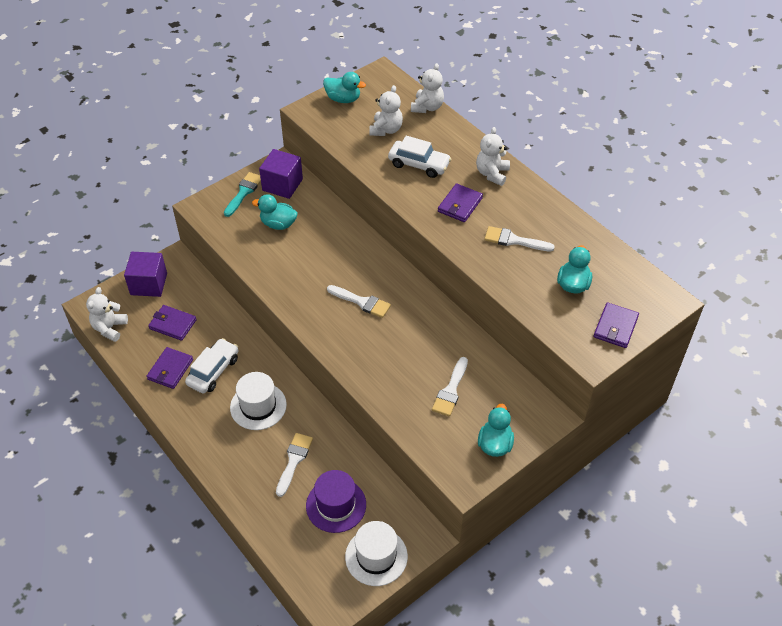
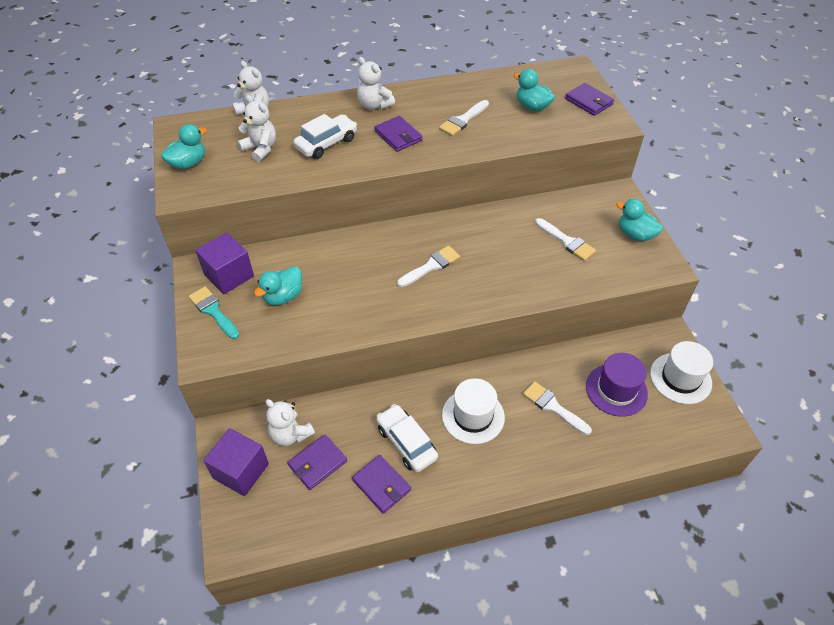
camera: 65 degrees left, 0 degrees up
(109, 328) = (282, 534): white teddy bear -> white teddy bear (290, 434)

